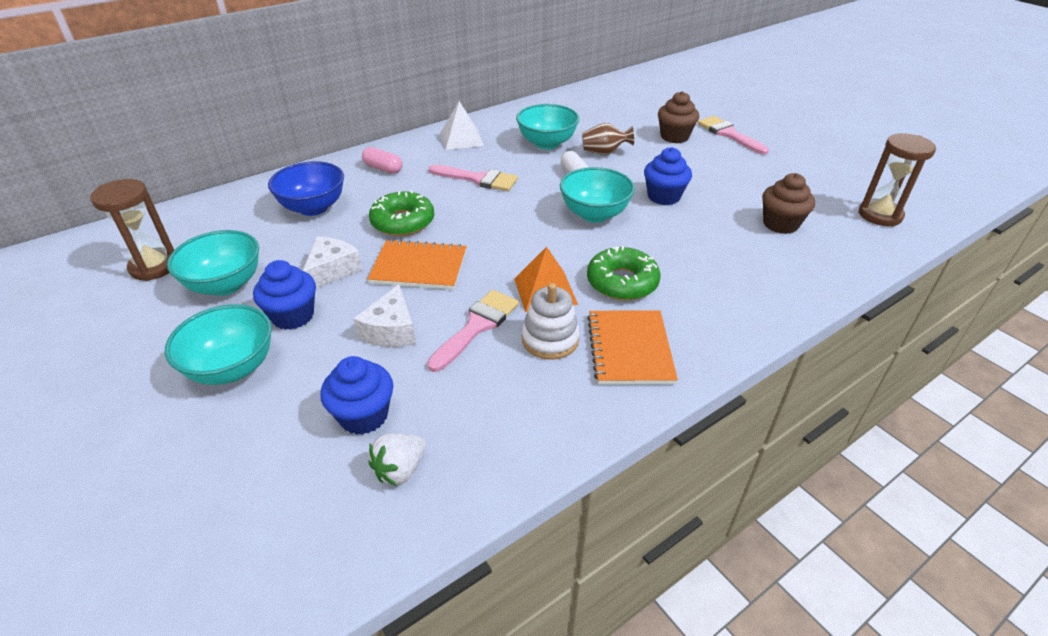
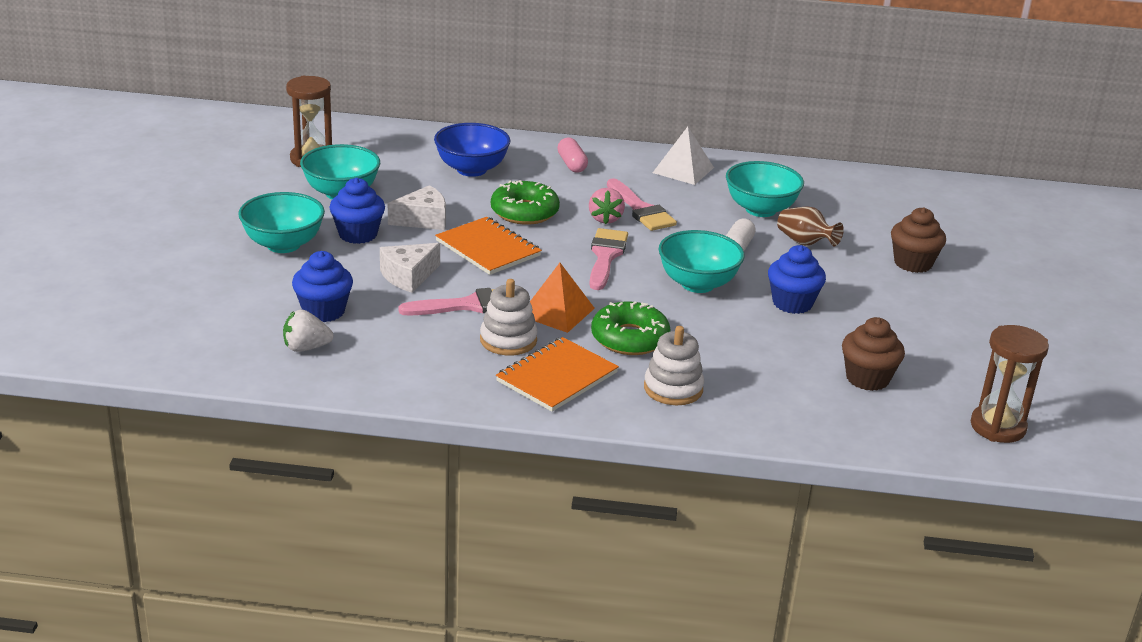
camera: 40 degrees right, 10 degrees down
(466, 198) = (605, 219): none -> pink strawberry
(708, 305) = (673, 388): none -> white stacking toy
(729, 134) = (984, 289): pink brush -> pink brush (605, 256)

